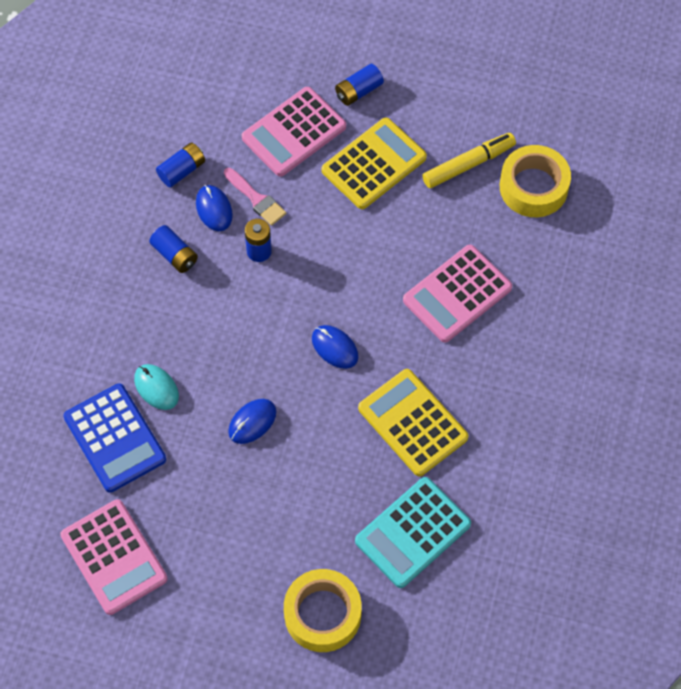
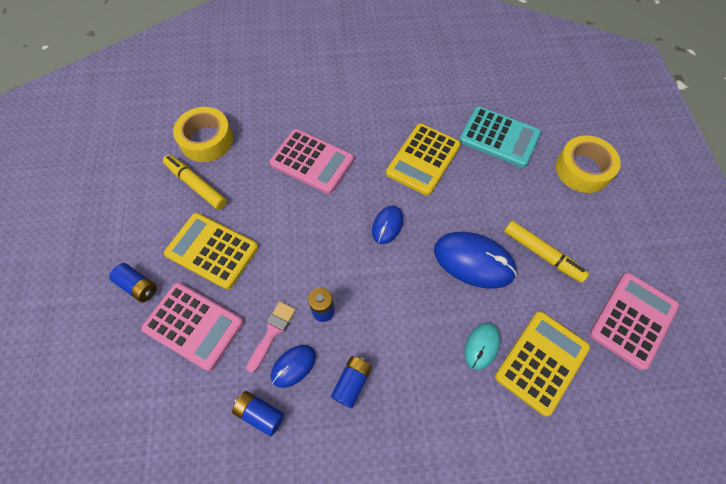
camera: 110 degrees left, 0 degrees up
(114, 438) = (541, 362): blue calculator -> yellow calculator
(229, 501) = (542, 254): none -> yellow marker
(252, 422) = (474, 261): blue mouse -> blue mouse, size x1.81

